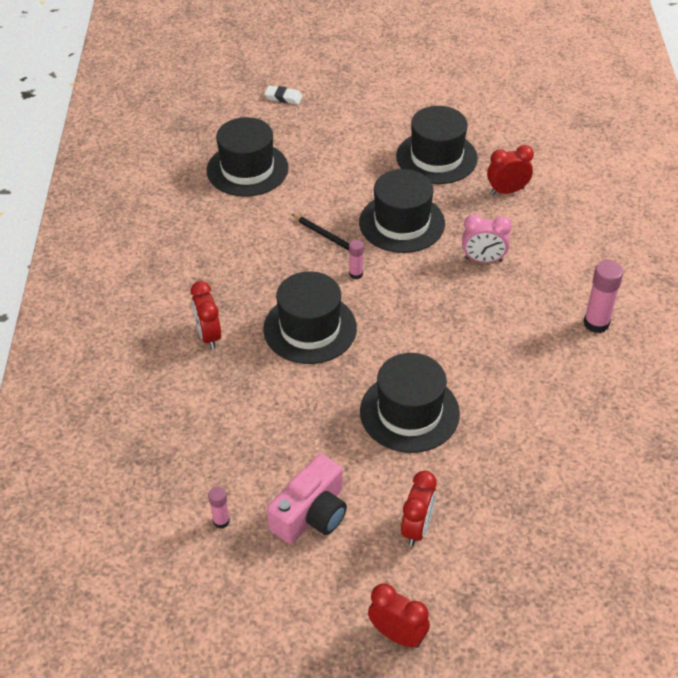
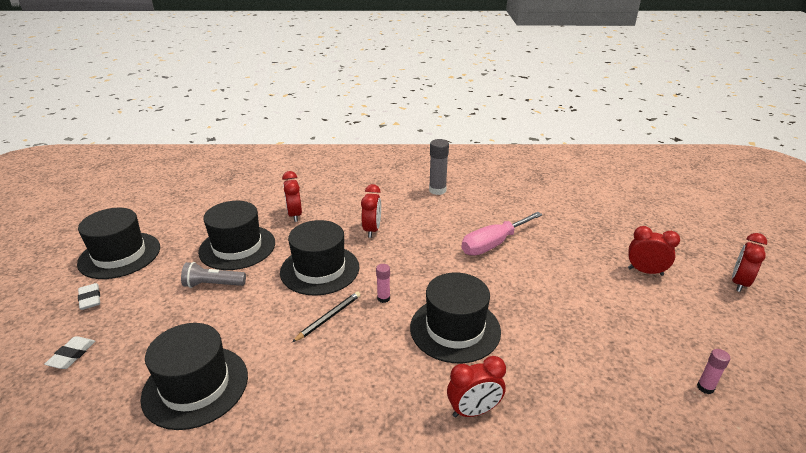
camera: 90 degrees left, 15 degrees down
(311, 513) = (663, 327): pink camera -> none
(350, 86) = (90, 299): none -> white eraser
(373, 153) = (213, 284): none -> grey flashlight
(409, 412) = (539, 272): black hat -> black hat (120, 255)
(465, 374) = (493, 244): none -> pink screwdriver
(483, 260) = (372, 230): pink clock -> red clock
(596, 323) = (437, 190): pink glue stick -> grey glue stick

